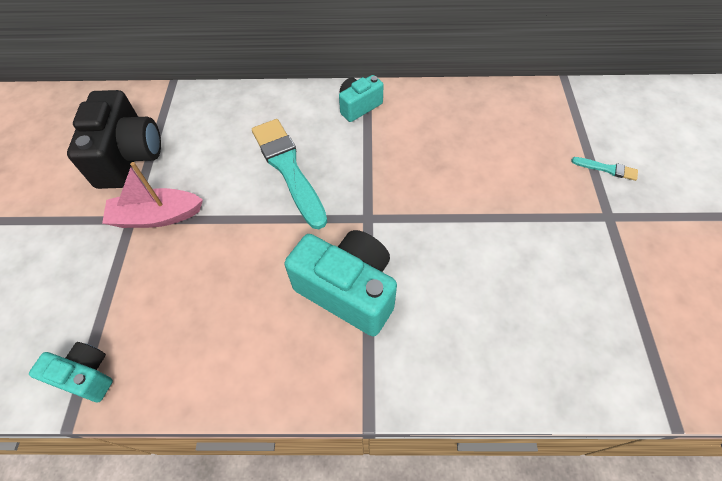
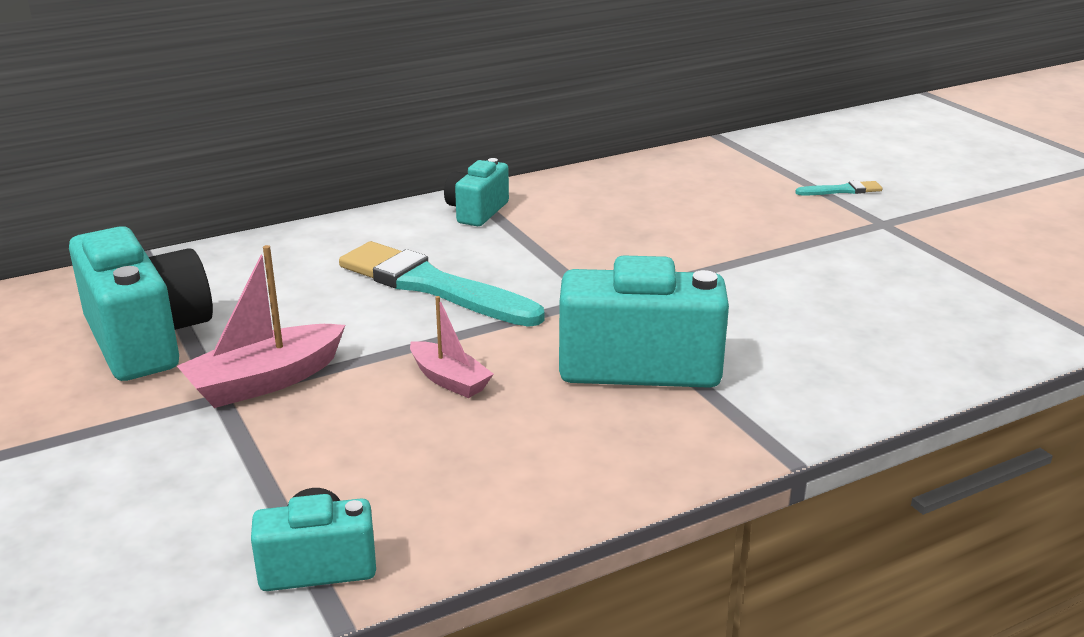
camera: 30 degrees left, 30 degrees down
(129, 157) = (147, 339): black camera -> turquoise camera
(240, 257) = (449, 380): none -> pink boat

